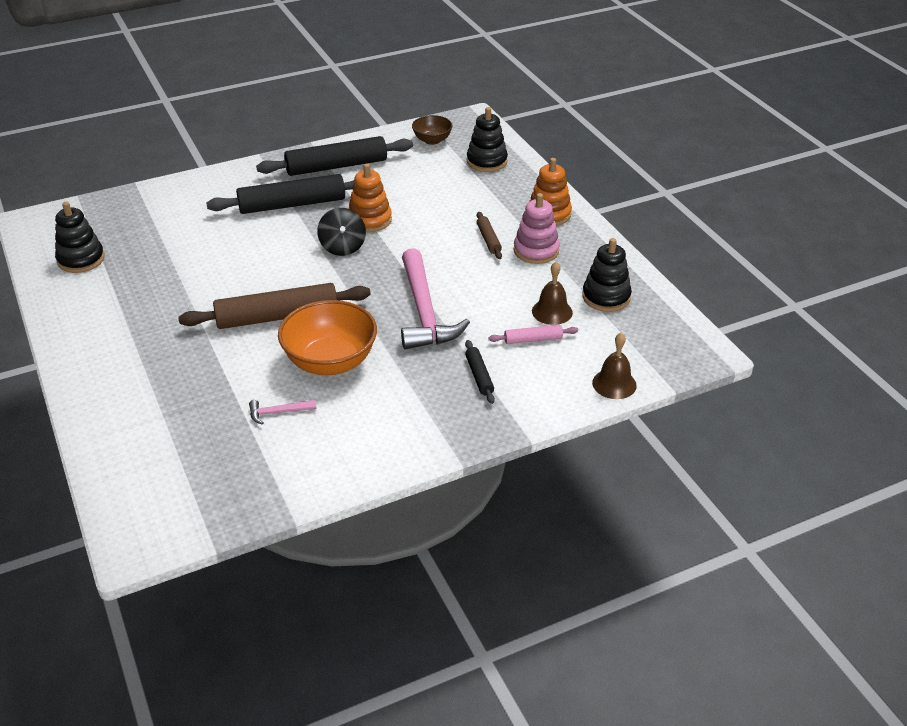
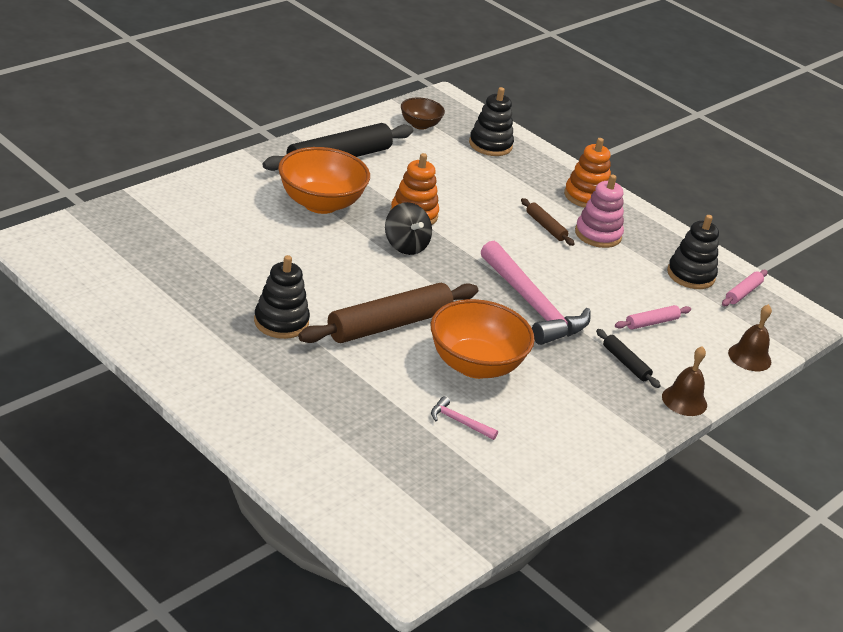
camera: 25 degrees left, 5 degrees down
(81, 259) = (126, 282): black stacking toy -> black stacking toy (281, 322)
(278, 412) = (459, 422): pink hammer -> pink hammer turned 60 degrees clockwise
(292, 204) = (320, 203): black rolling pin -> orange bowl
(552, 311) = (651, 294): brown bell -> brown bell (684, 400)
(651, 319) = (743, 293): none -> pink rolling pin

